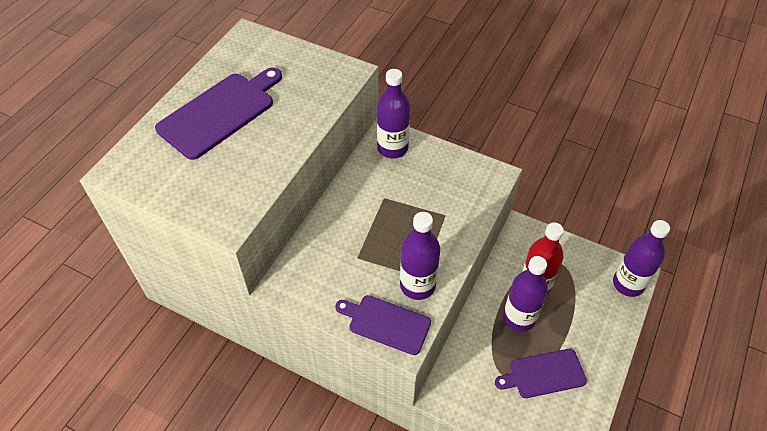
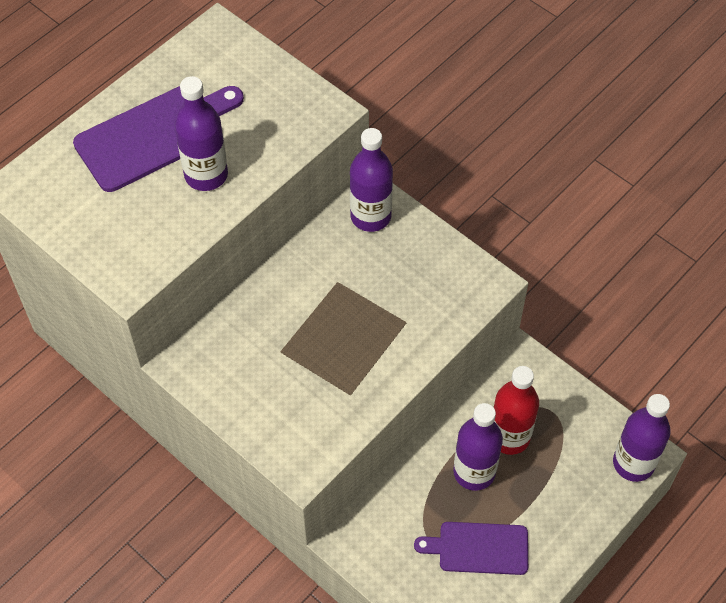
camera: 15 degrees right, 5 degrees up
(386, 323) = (288, 440): purple cutting board -> none
(417, 285) = (341, 403): purple bottle -> purple bottle (206, 175)

